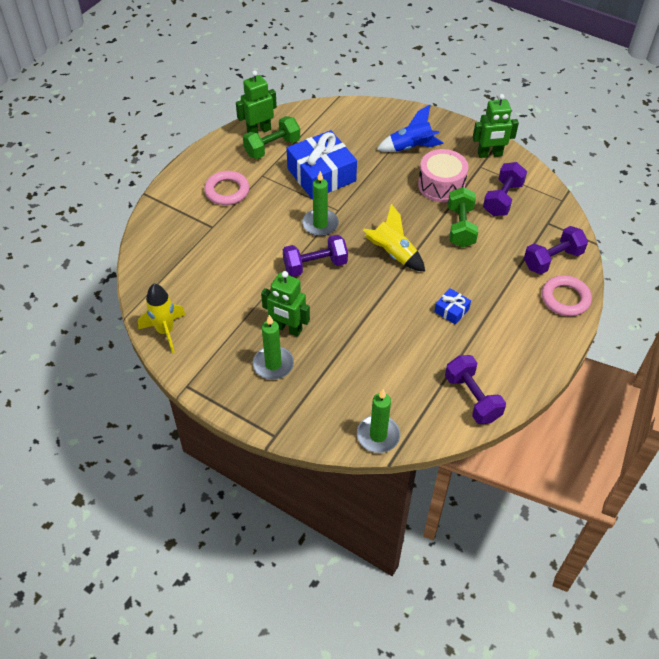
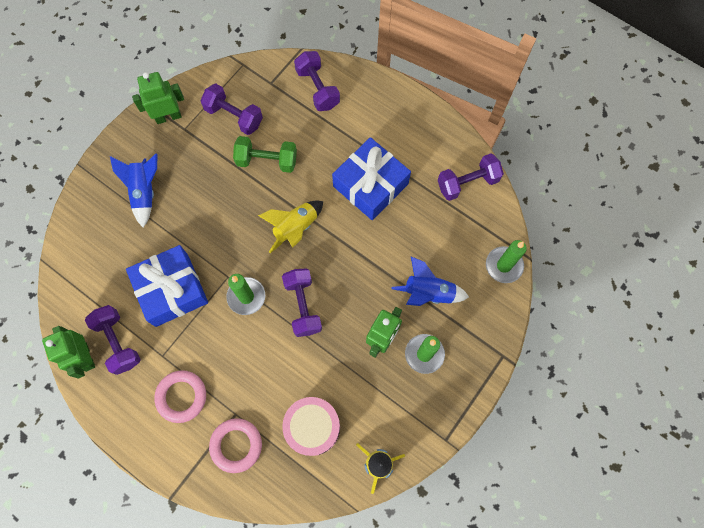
camera: 85 degrees left, 20 degrees up
(272, 148) = (118, 342): green dumbbell -> purple dumbbell
(338, 365) = (428, 293): none -> blue rocket
(441, 185) = (206, 170): pink drum -> pink drum (312, 427)
(451, 310) = (370, 185): blue gift -> blue gift, size x2.26
(489, 154) = (168, 117): green robot -> green robot turned 105 degrees counterclockwise
(565, 298) = (364, 88): pink ring -> pink ring (236, 445)

